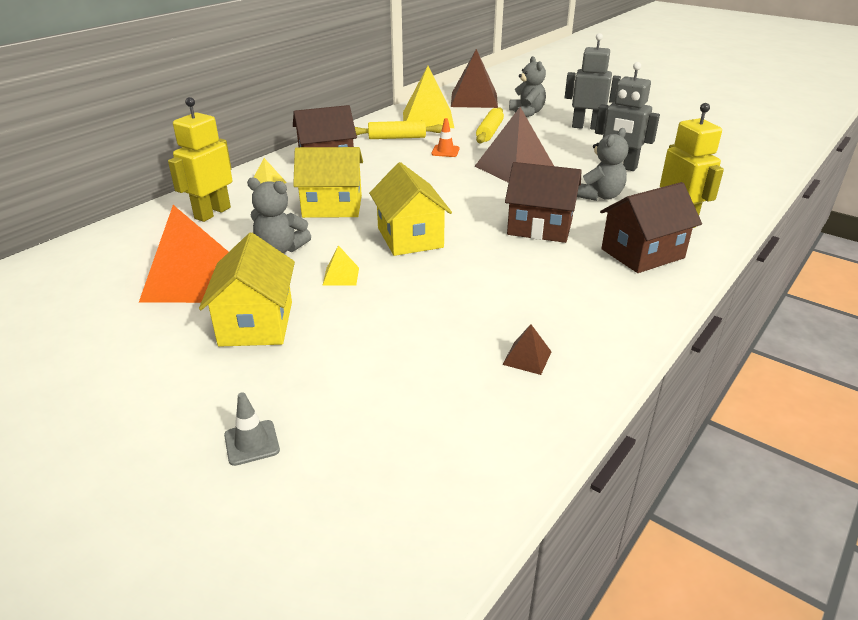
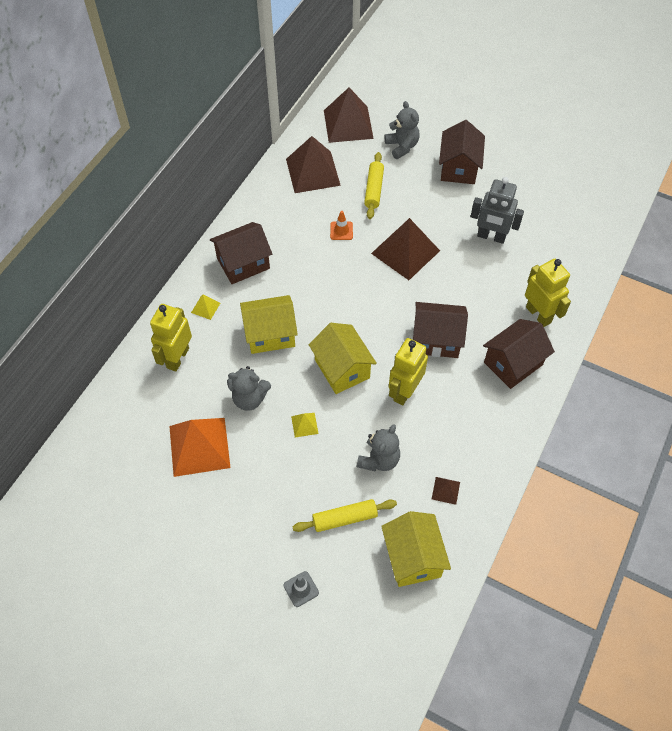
camera: 10 degrees left, 25 degrees up
(256, 323) = (264, 485): yellow house -> yellow house (413, 557)
(397, 138) = (293, 211): yellow rolling pin -> yellow rolling pin (344, 518)
(427, 119) = (312, 172): yellow pyramid -> brown pyramid
(487, 262) = (404, 391): none -> yellow robot
(586, 127) = (459, 168): grey robot -> brown house
(600, 196) = (478, 287): grey teddy bear -> grey teddy bear (379, 459)

